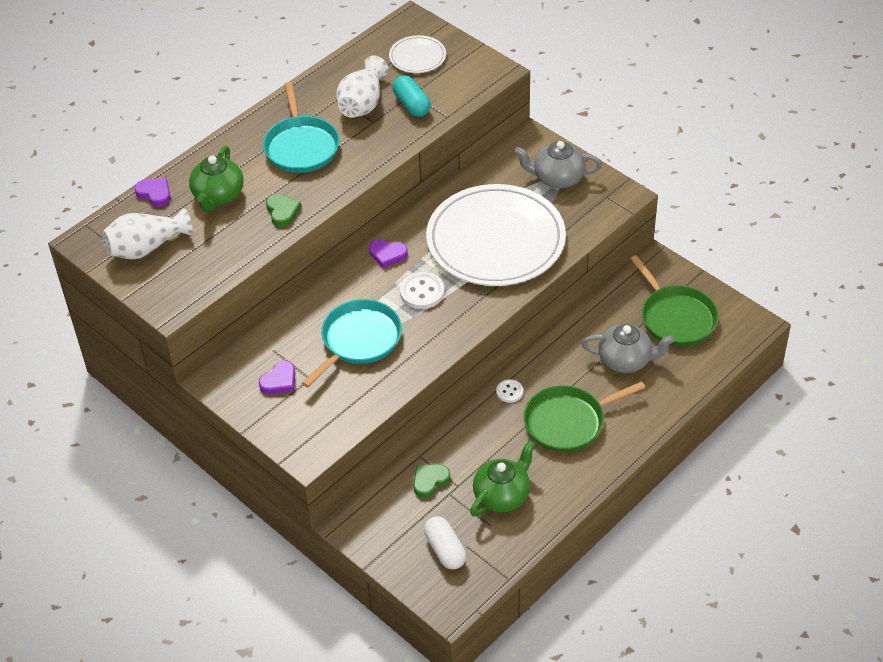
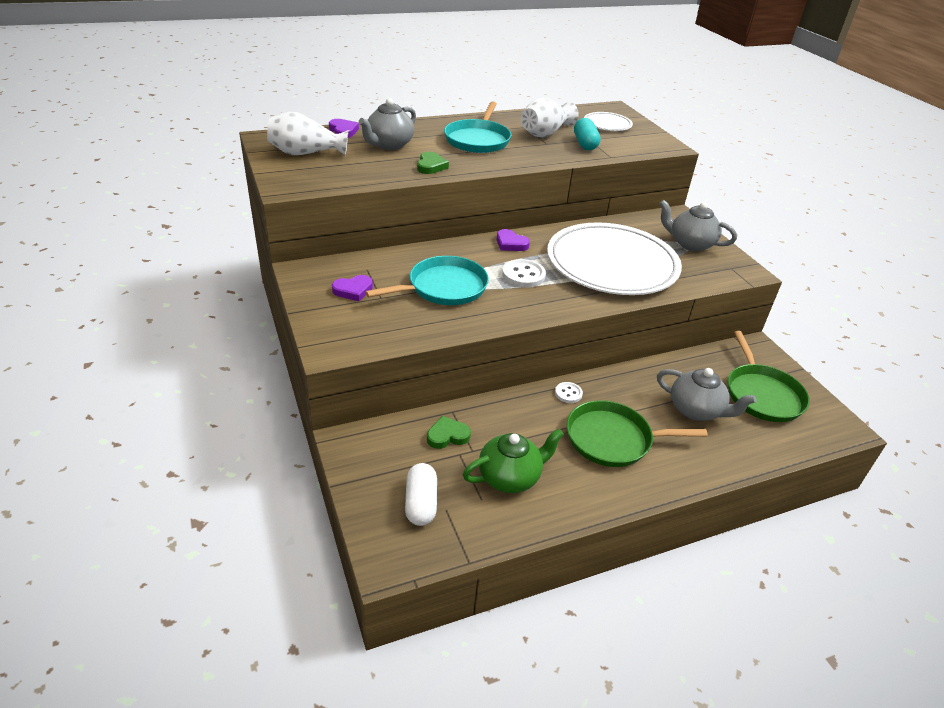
camera: 20 degrees right, 10 degrees down
(218, 196) = (389, 145): green teapot -> grey teapot

